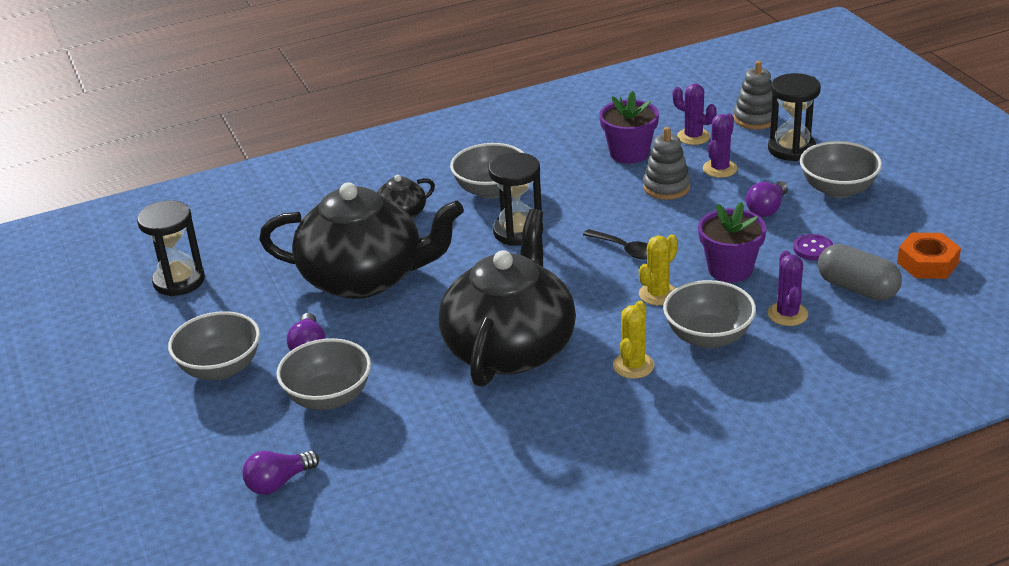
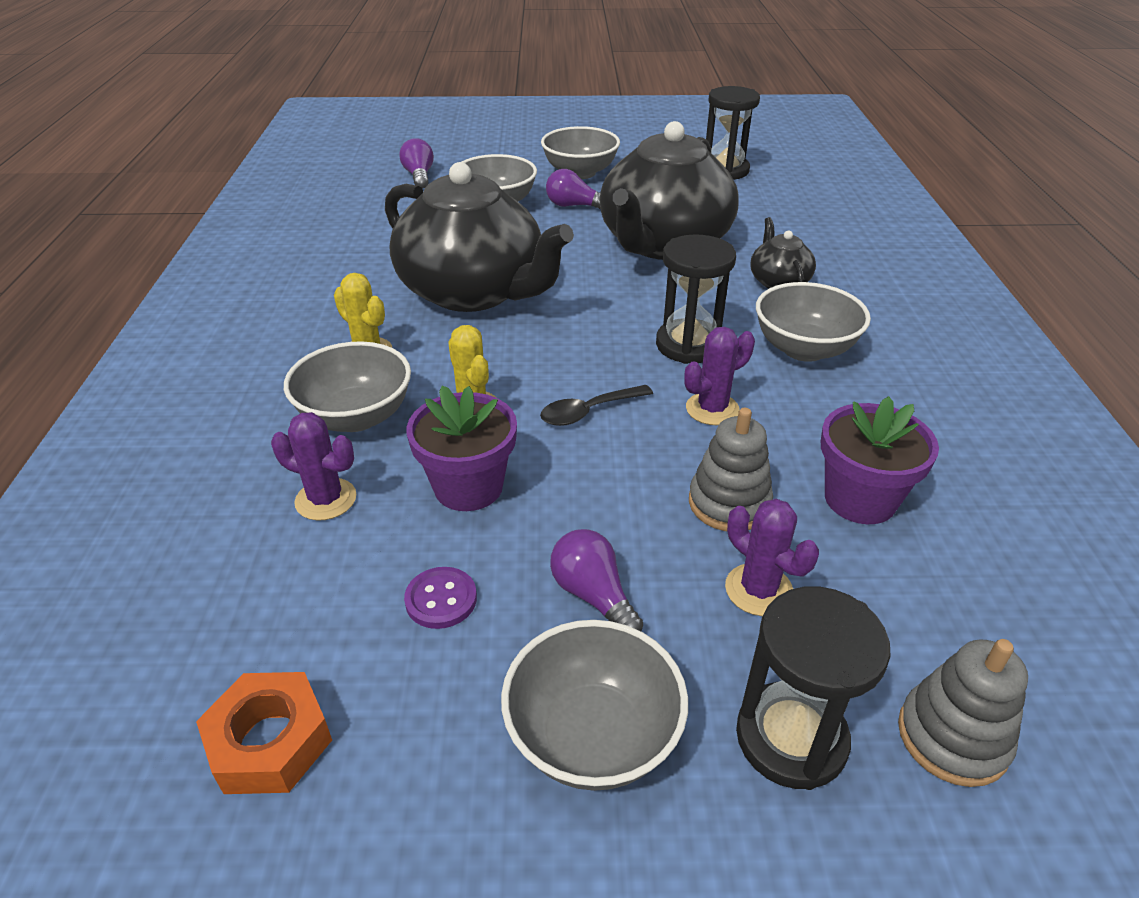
camera: 110 degrees right, 5 degrees up
(693, 137) = (896, 601): purple cactus -> purple cactus (712, 409)
(857, 288) = (303, 602): grey capsule -> none

